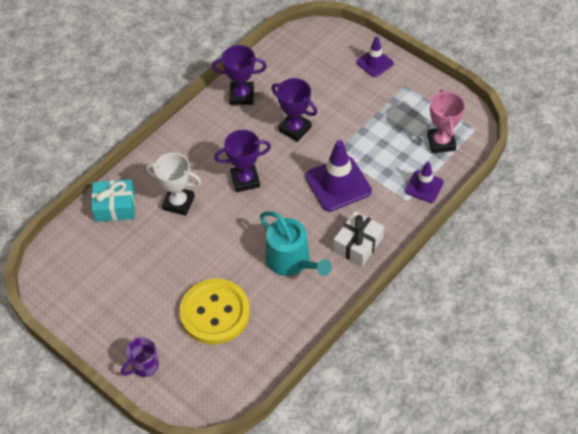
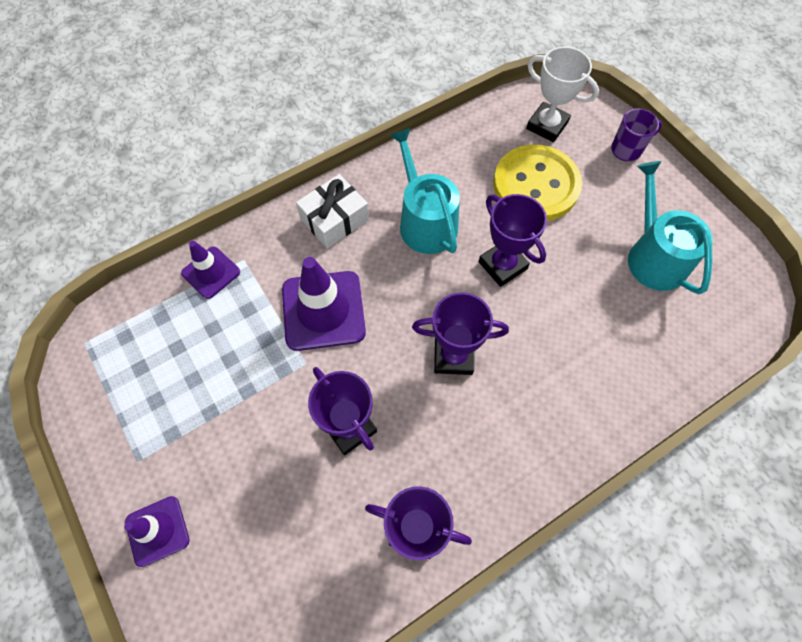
camera: 165 degrees left, 10 degrees up
(115, 206) = (656, 368): turquoise gift -> none
(119, 280) = (653, 256): none -> turquoise watering can
(178, 203) = (559, 347): white trophy -> white trophy (547, 125)
(227, 244) = (502, 265): none -> purple trophy
(441, 142) = (147, 334): pink trophy -> none

